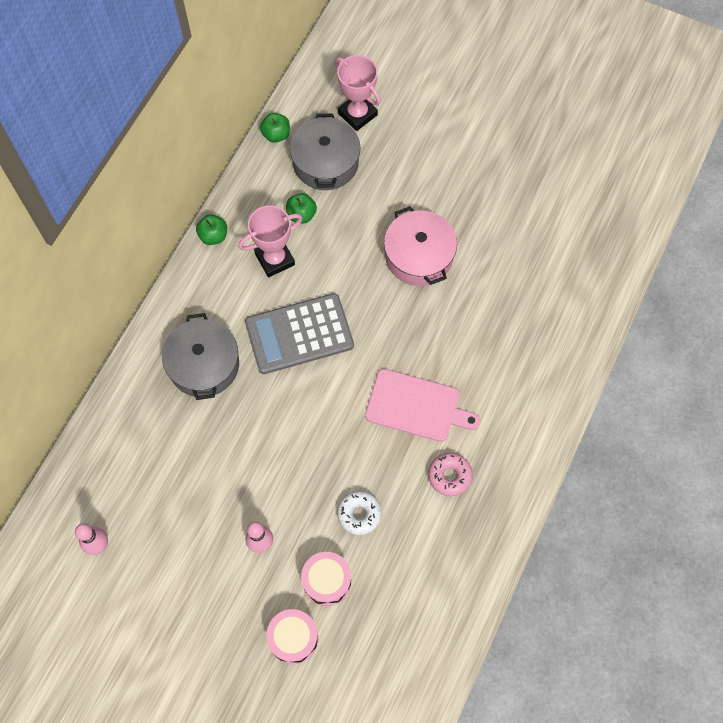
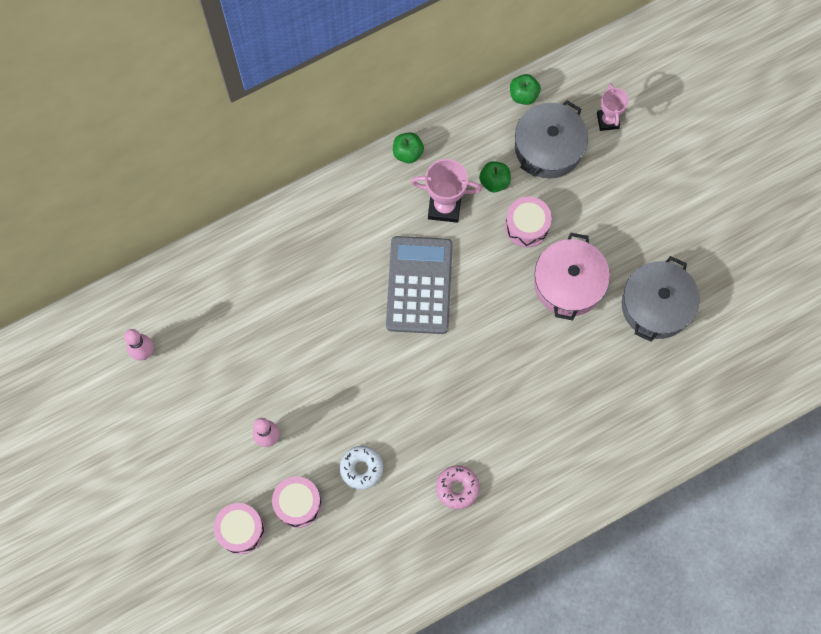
camera: 35 degrees right, 5 degrees up
(204, 365) = (324, 260): grey pot -> grey pot (656, 305)
(299, 334) = (419, 285): grey calculator -> grey calculator turned 75 degrees clockwise
(353, 233) = (526, 226): none -> pink drum
(357, 114) = (608, 121): pink trophy -> pink trophy, size x0.66
(416, 406) = (472, 412): pink cutting board -> none

